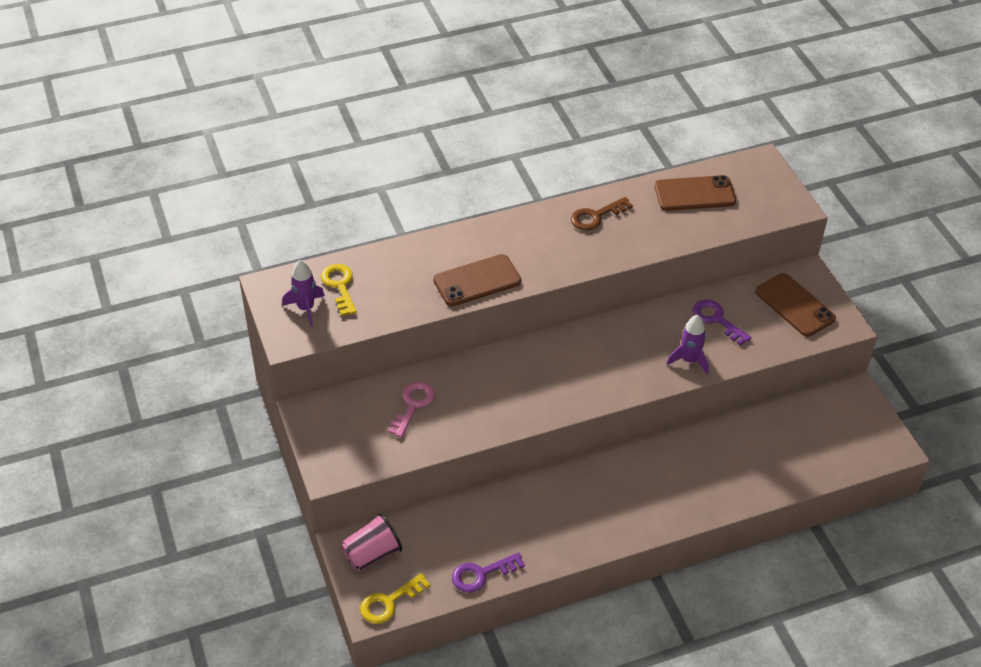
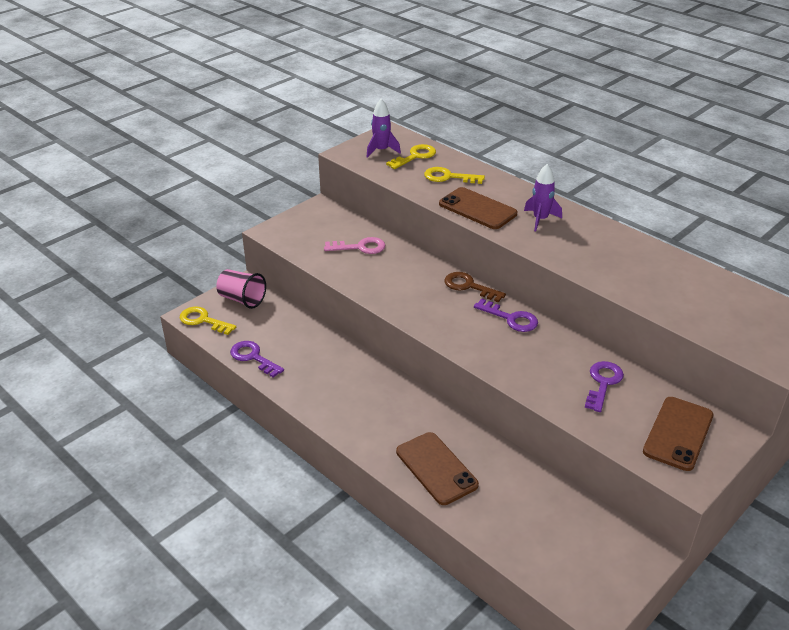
camera: 65 degrees right, 10 degrees down
(401, 277) = (448, 177): none -> yellow key
(596, 216) = (614, 245): brown key -> brown key (469, 286)
(600, 339) = (511, 318): none -> purple key
(689, 360) = (534, 379): purple rocket -> purple rocket (540, 219)
(694, 194) = (710, 291): brown phone -> brown phone (436, 468)

